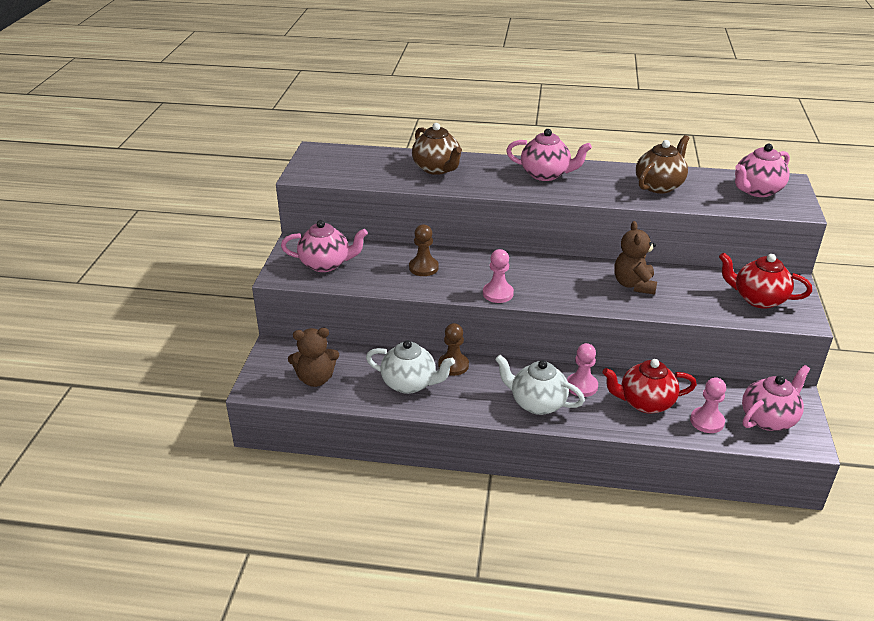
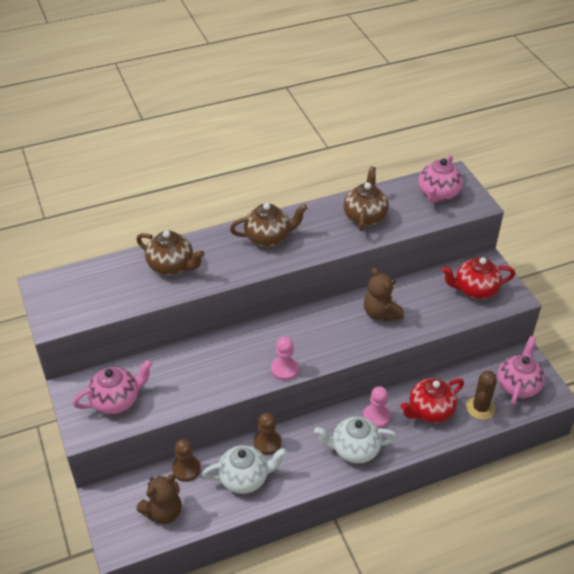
camera: 30 degrees left, 10 degrees up
(423, 268) = (205, 367): brown pawn -> brown pawn (186, 469)
(546, 174) = (268, 238): pink teapot -> brown teapot
(707, 421) = (480, 408): pink pawn -> brown cactus

